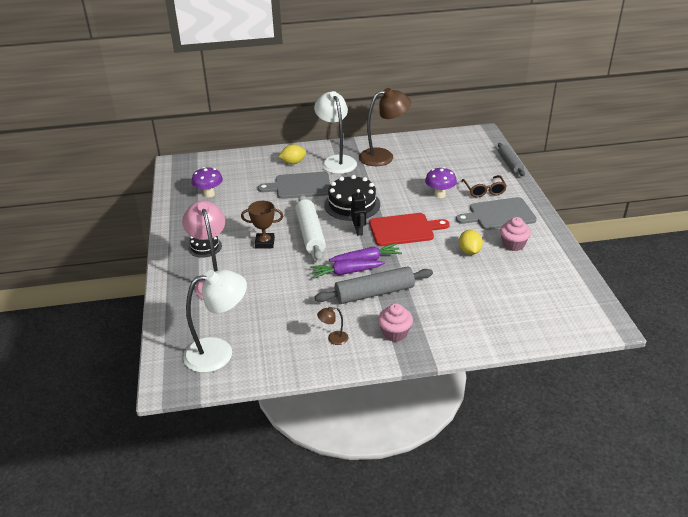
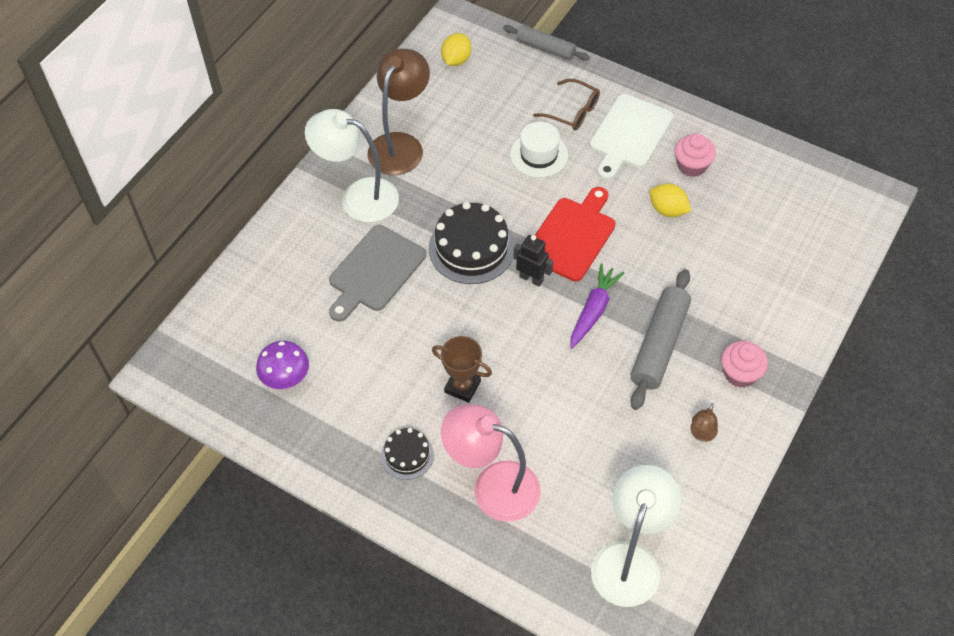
camera: 50 degrees left, 20 degrees up
(265, 243) = (462, 387): brown trophy -> brown trophy turned 75 degrees clockwise
(293, 162) = (311, 242): yellow lemon -> yellow lemon (456, 60)
(310, 234) = (490, 329): white rolling pin -> none
(346, 272) = (599, 345): purple carrot -> none
(439, 195) = (539, 155): purple mushroom -> white hat
(499, 214) = (629, 134): grey cutting board -> white cutting board

